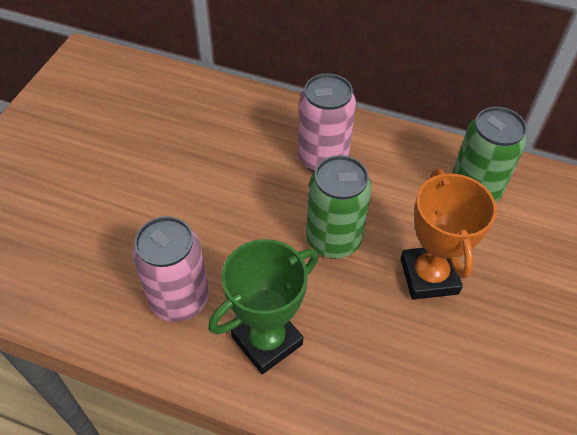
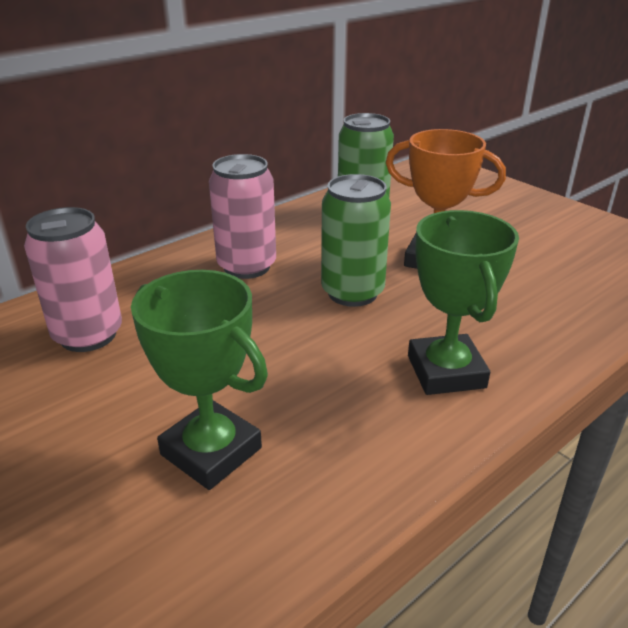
camera: 60 degrees left, 20 degrees down
(118, 242) = (211, 451): none -> green trophy
(179, 299) = (347, 421): pink can -> pink can (88, 335)

